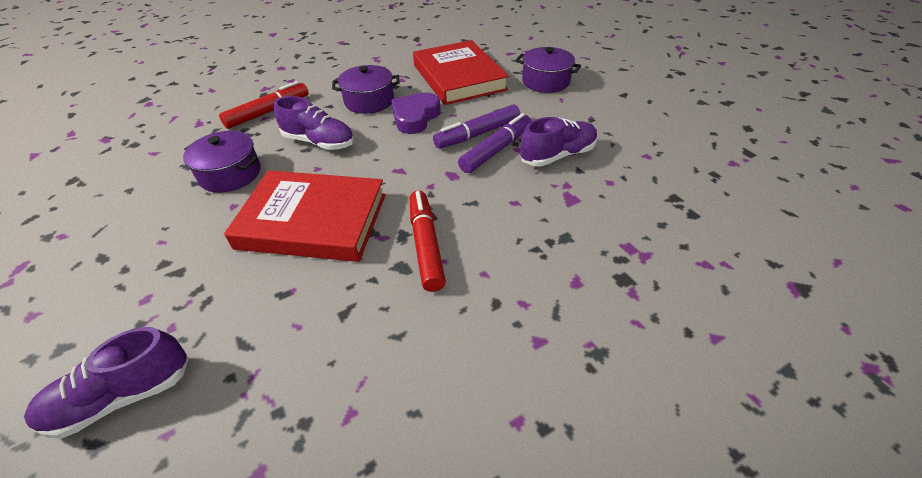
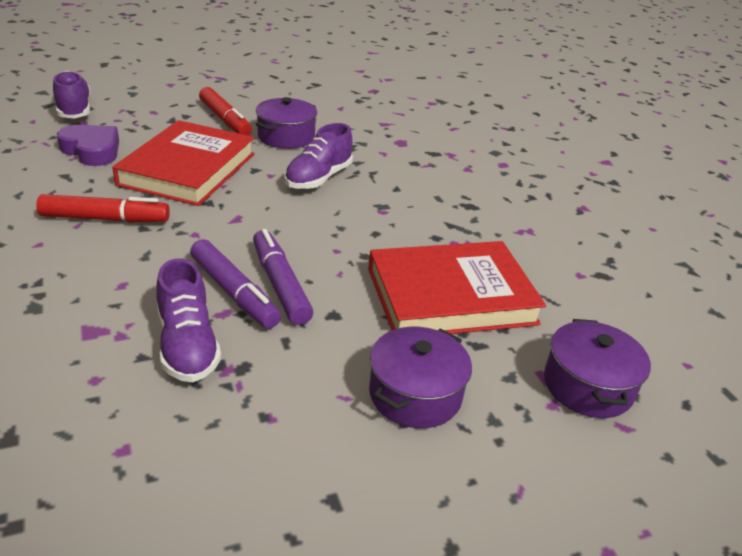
camera: 95 degrees right, 10 degrees down
(268, 112) = (394, 155): red marker -> red marker (225, 119)
(369, 101) = (398, 214): purple pot -> purple pot (587, 386)
(415, 117) = (344, 242): purple heart -> purple heart (92, 150)

